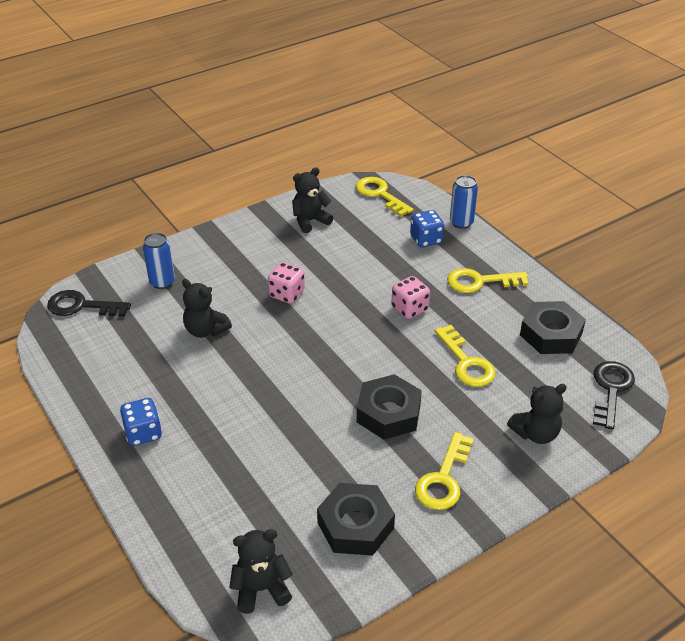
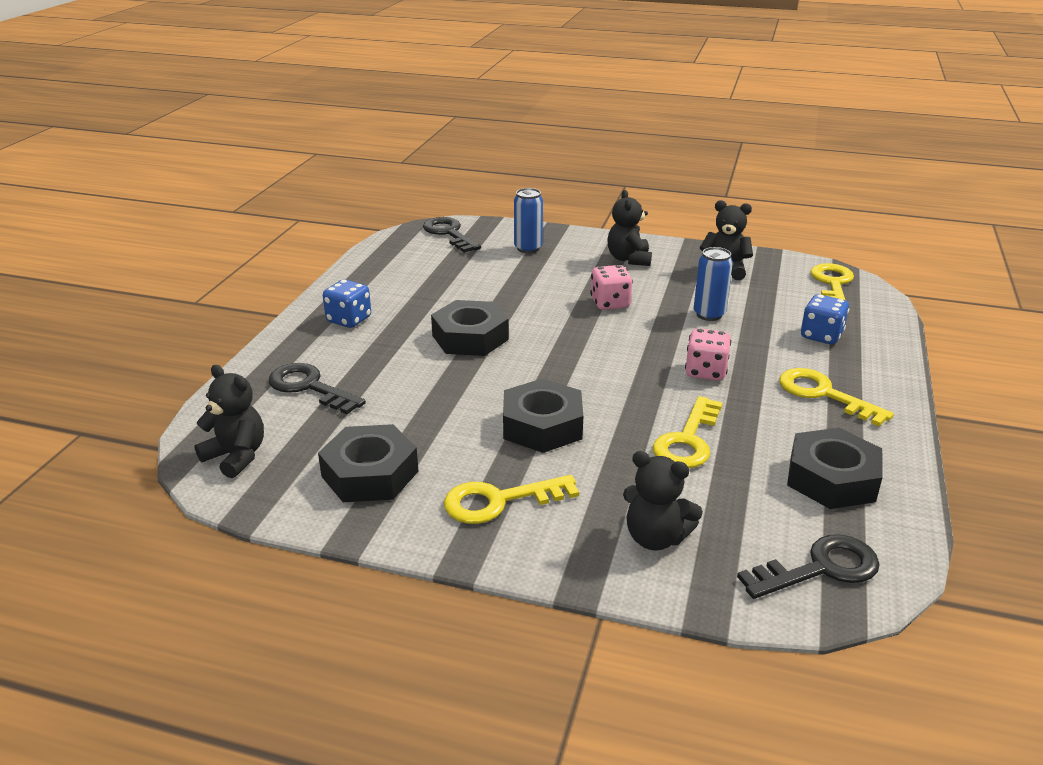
camera: 50 degrees right, 10 degrees down
(205, 330) = (504, 290): black teddy bear -> black teddy bear (629, 259)
(214, 504) = (309, 387): none -> black key
(248, 384) = (470, 337): none -> black nut
(461, 223) = (889, 343): blue can -> blue can (709, 314)

